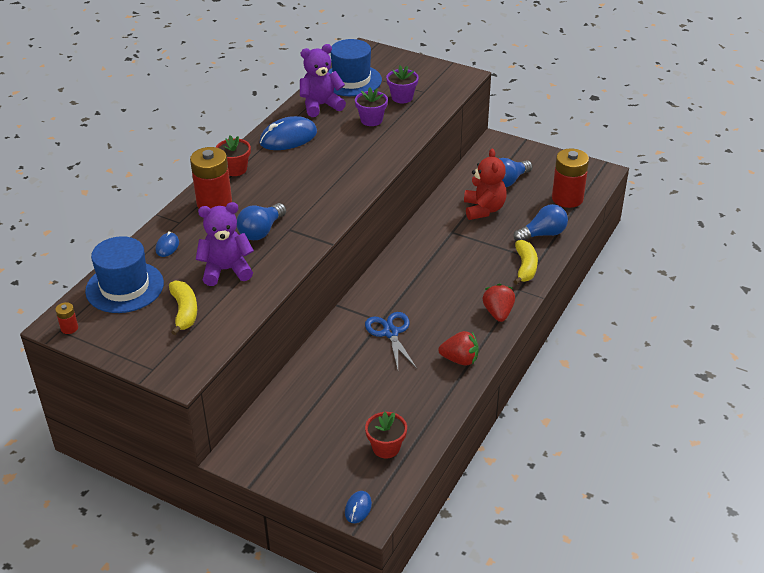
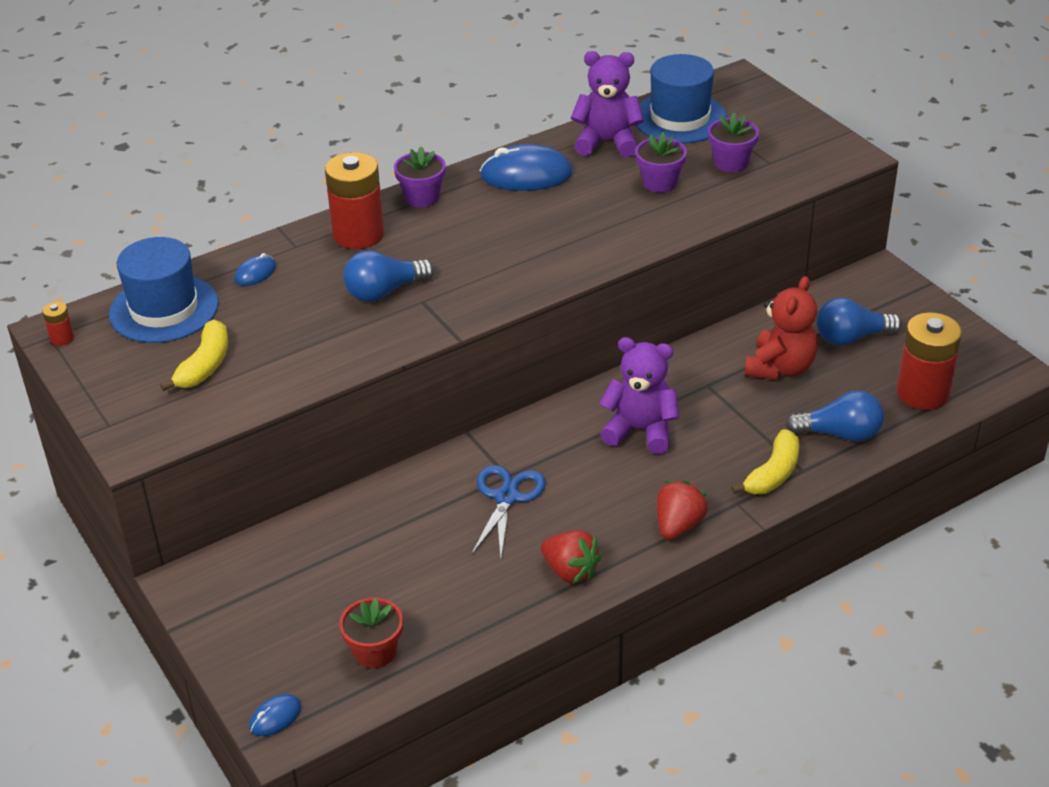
camera: 30 degrees right, 0 degrees up
(226, 270) = (298, 329): purple teddy bear -> purple teddy bear (640, 431)
(235, 169) = (422, 197): red flower pot -> purple flower pot

